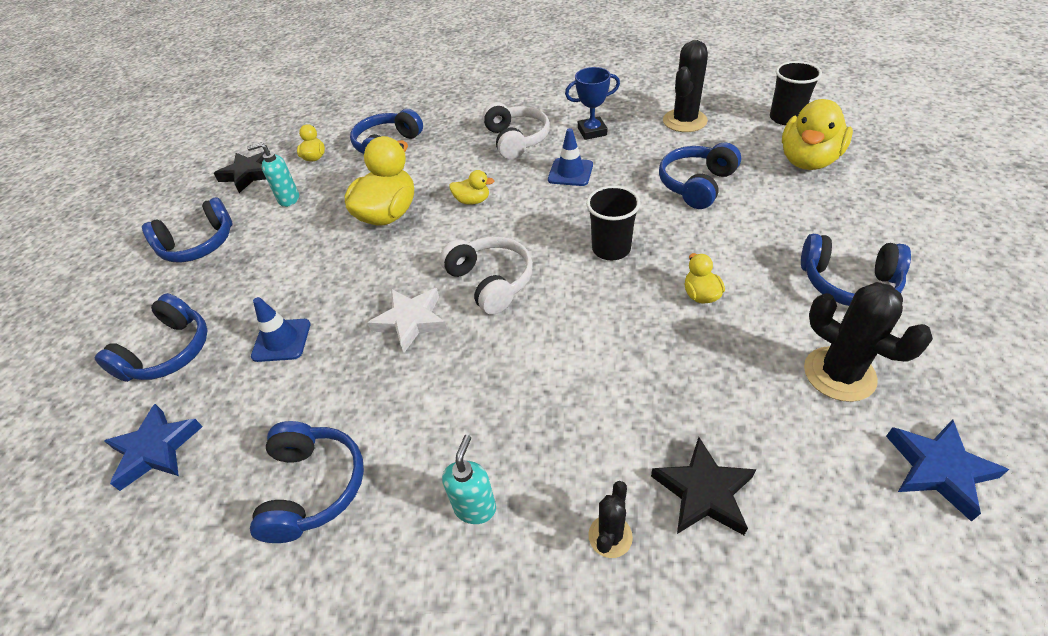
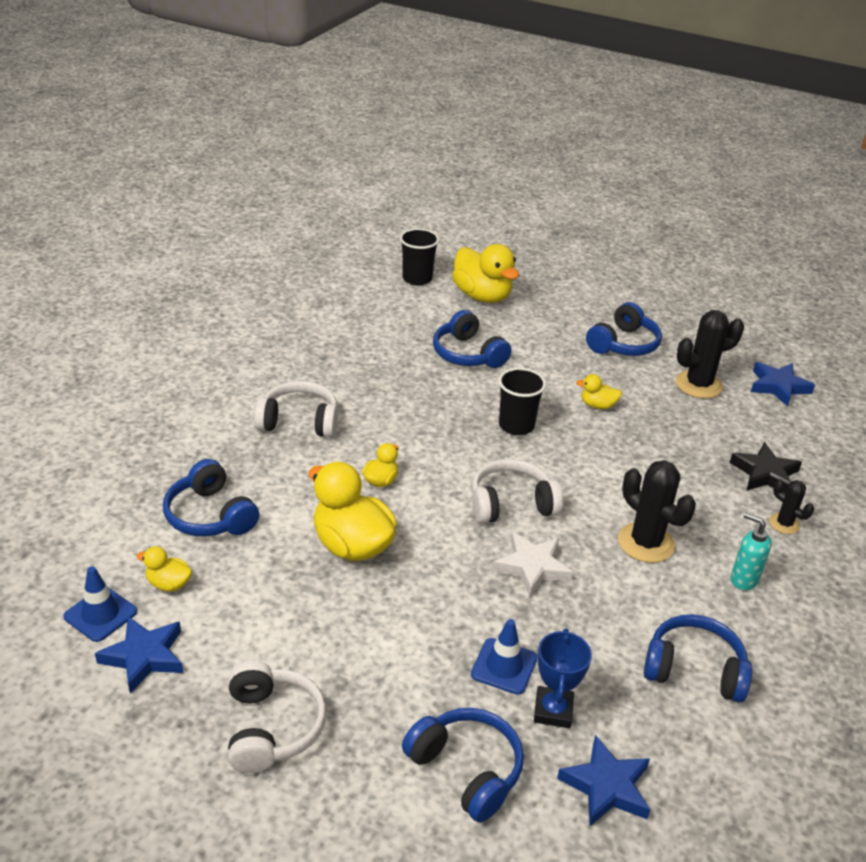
camera: 75 degrees left, 10 degrees down
(198, 244) = (272, 727): blue headphones -> white headphones
(249, 174) = (144, 657): black star -> blue star
(288, 199) = (245, 624): turquoise soap dispenser -> none
(570, 172) = (389, 408): blue traffic cone -> blue traffic cone (100, 614)
(592, 131) = (334, 373): blue trophy -> blue trophy (553, 710)
(684, 121) = (370, 322): black cactus -> black cactus (646, 543)

